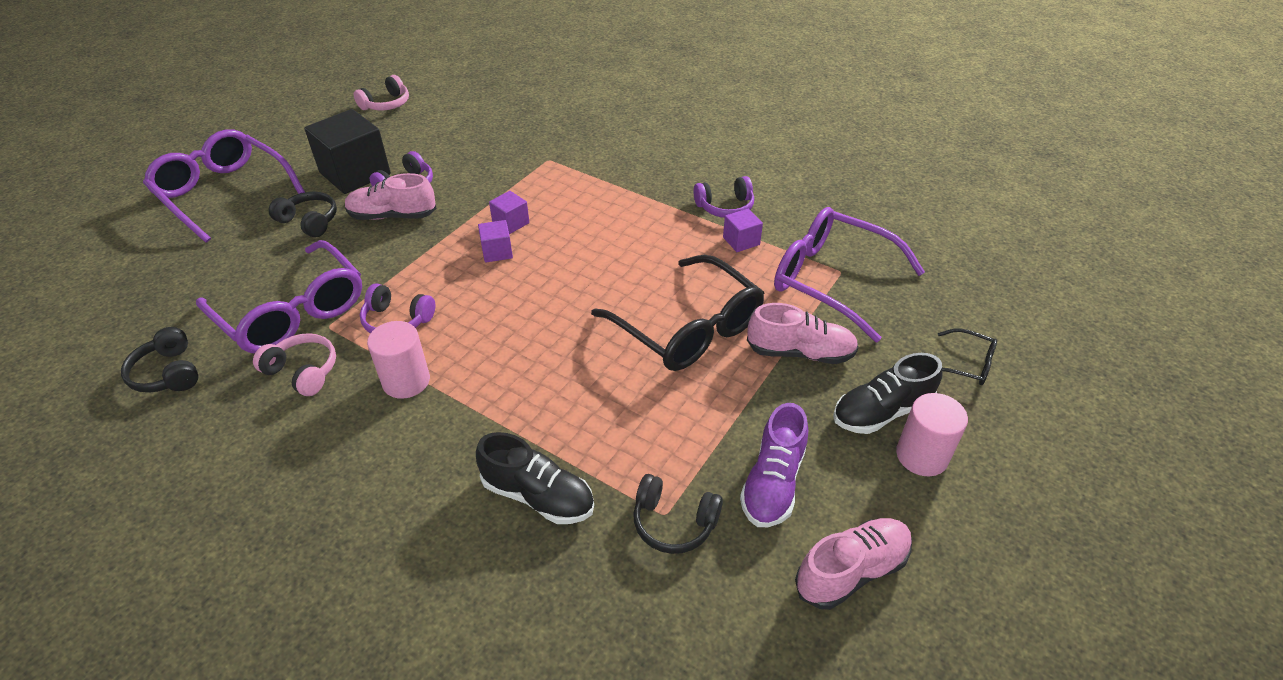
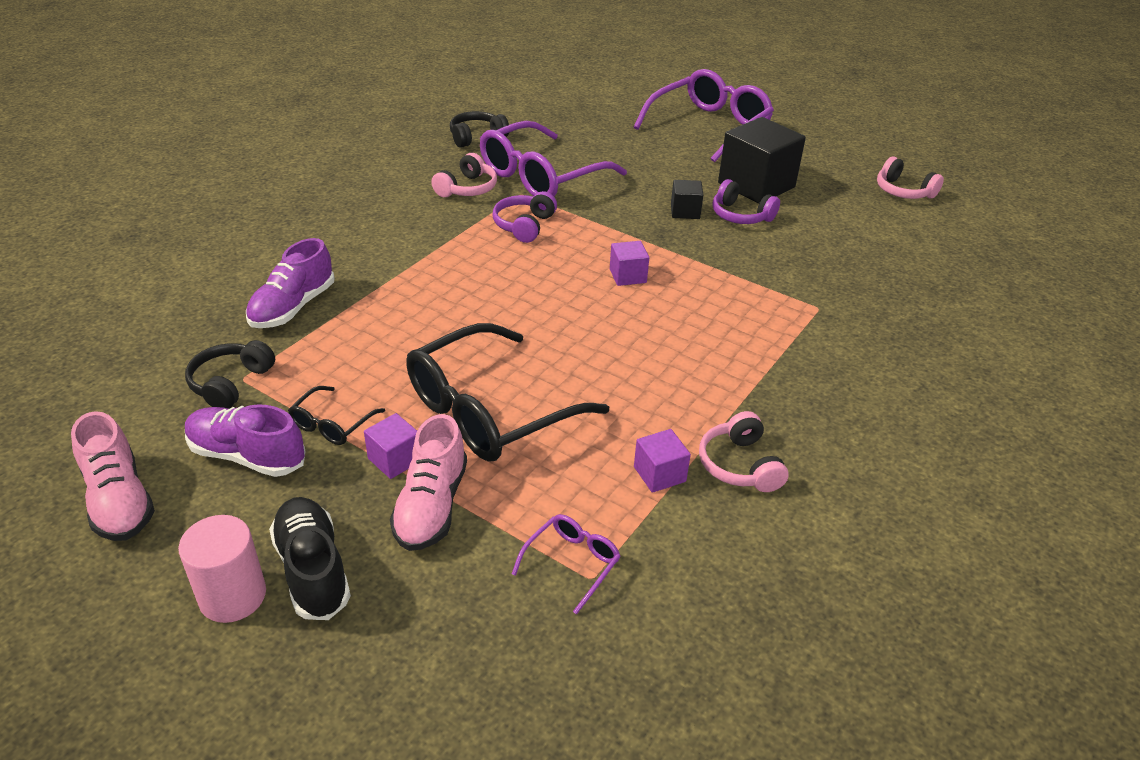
camera: 90 degrees right, 5 degrees down
(309, 221) = (670, 170): black headphones -> none
(392, 216) = (685, 211): pink shoe -> black cube
(406, 381) = (445, 235): pink cylinder -> none
(511, 223) = (680, 283): purple cube -> purple cube (395, 459)
(538, 496) = (293, 307): black shoe -> purple shoe
(725, 207) = (740, 465): purple headphones -> pink headphones
(832, 280) = (572, 563): purple glasses -> purple glasses, size x0.44
(967, 364) = (371, 696): black glasses -> black glasses (332, 424)

